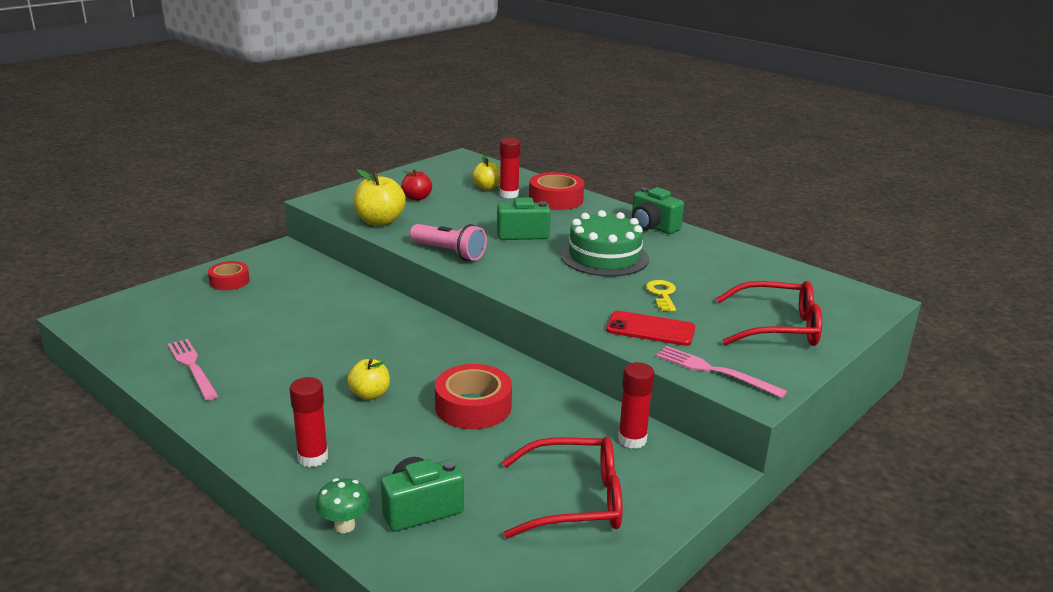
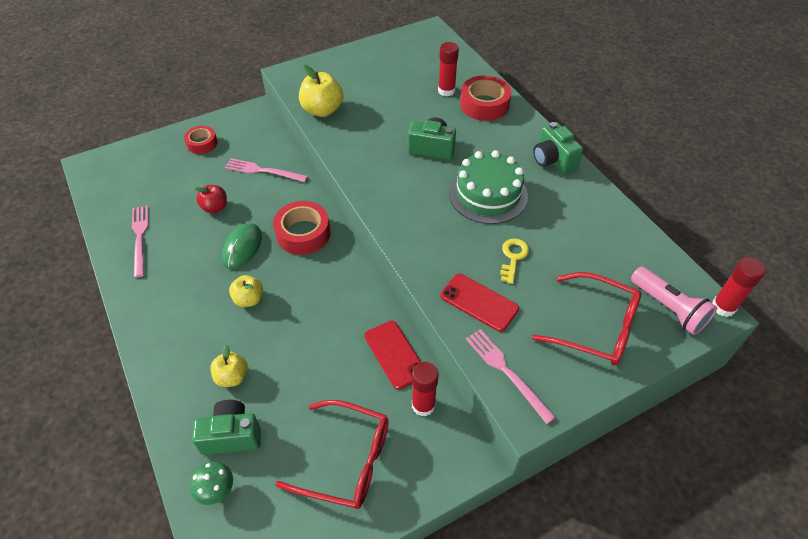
camera: 20 degrees right, 25 degrees up
(313, 458) = (181, 358): red glue stick -> red glue stick (723, 307)
(322, 292) = (263, 171): none -> pink fork
(335, 355) = (242, 247): none -> green mouse
(344, 526) = (173, 437): green mushroom -> green mushroom (217, 490)
(417, 198) = (366, 83): red apple -> red apple (215, 207)
(449, 253) = (359, 163): pink flashlight -> pink flashlight (668, 308)
(473, 406) = (318, 333): red tape -> red tape (303, 233)
(487, 187) = (432, 78): yellow apple -> yellow apple (232, 377)
(573, 407) = (394, 354): none -> red phone

